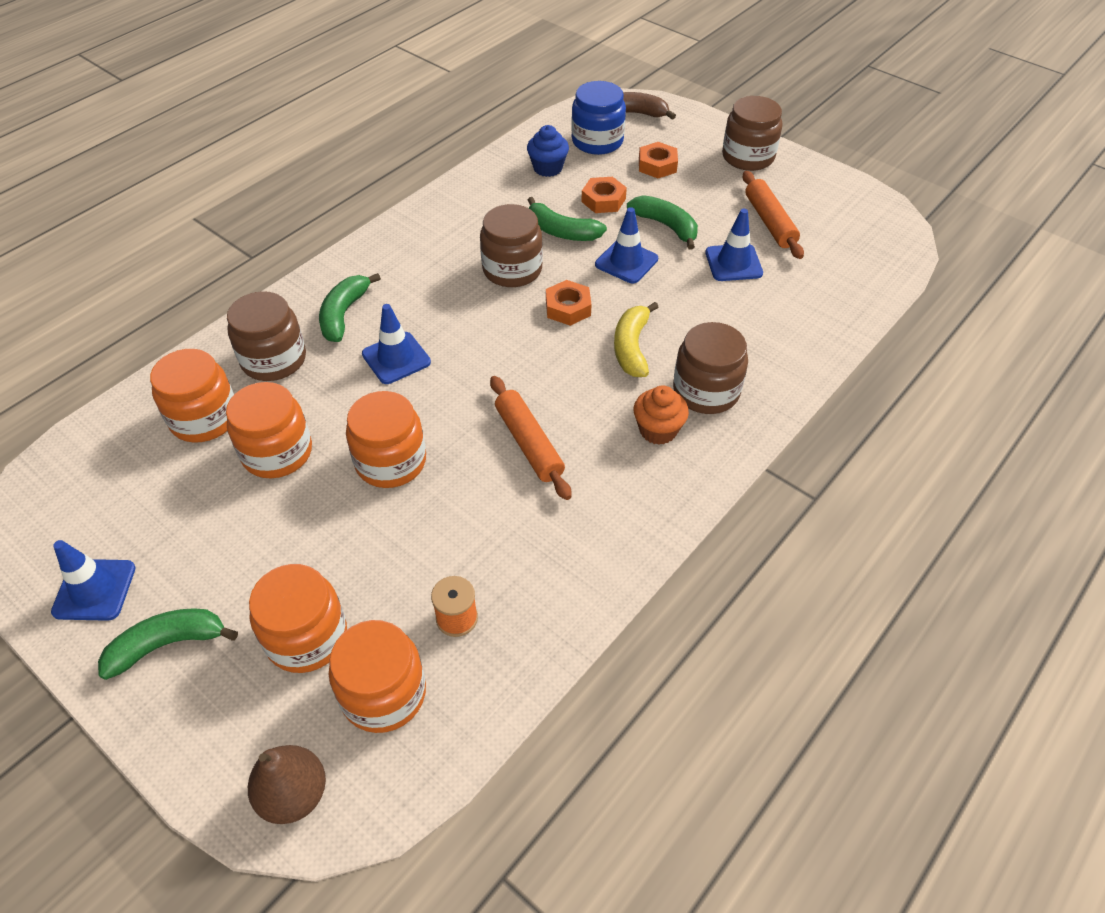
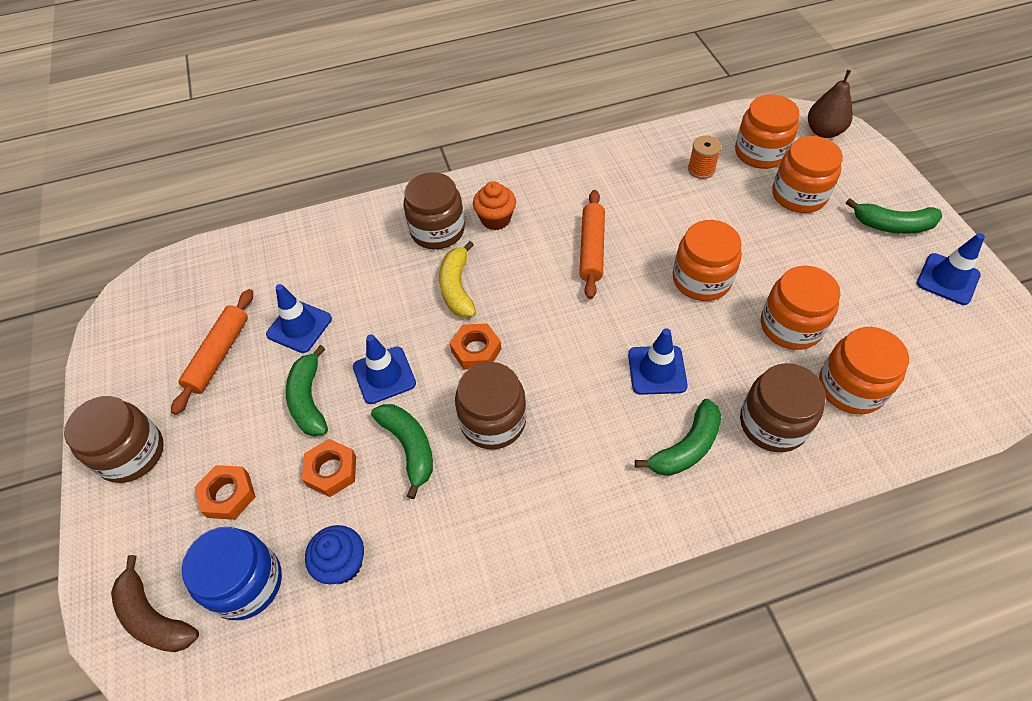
camera: 145 degrees left, 5 degrees up
(632, 347) = (457, 288): yellow banana -> yellow banana turned 135 degrees clockwise

